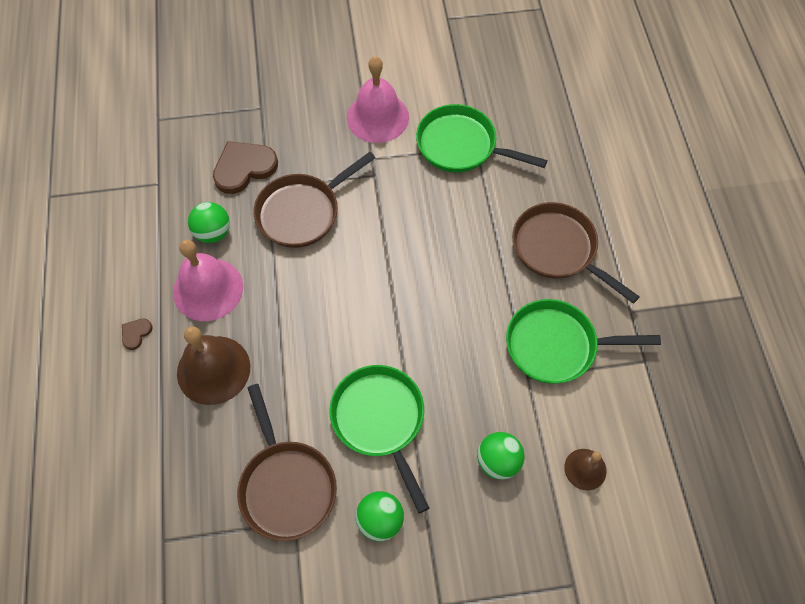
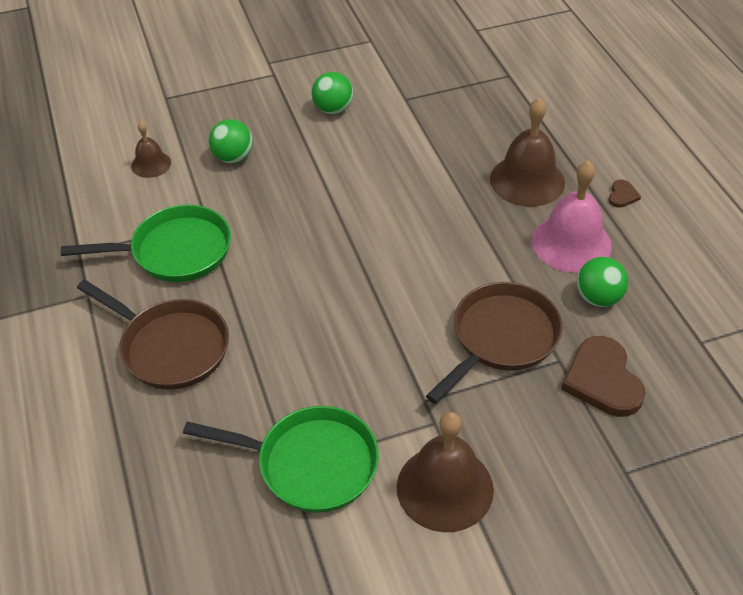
camera: 170 degrees right, 15 degrees down
(244, 168) = (602, 380): brown heart -> brown heart turned 120 degrees clockwise
(286, 485) = (421, 117): brown pan -> none
(377, 117) = (445, 488): pink bell -> brown bell
(380, 421) = (349, 168): green pan -> none

